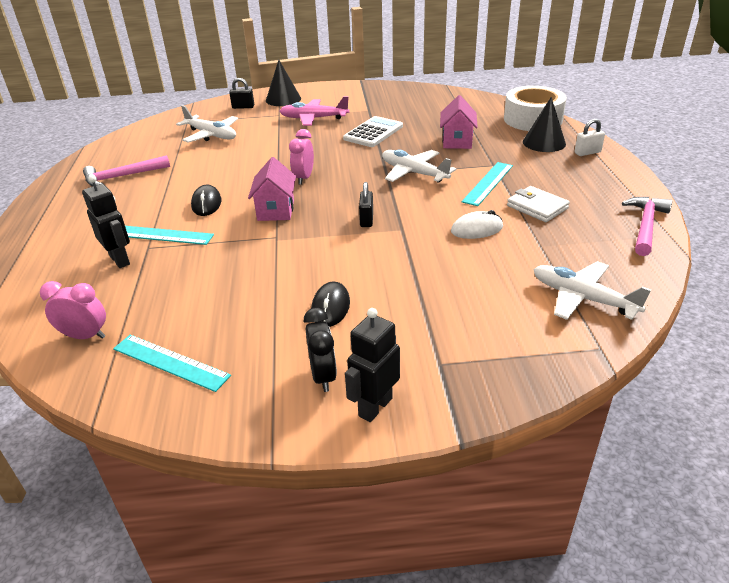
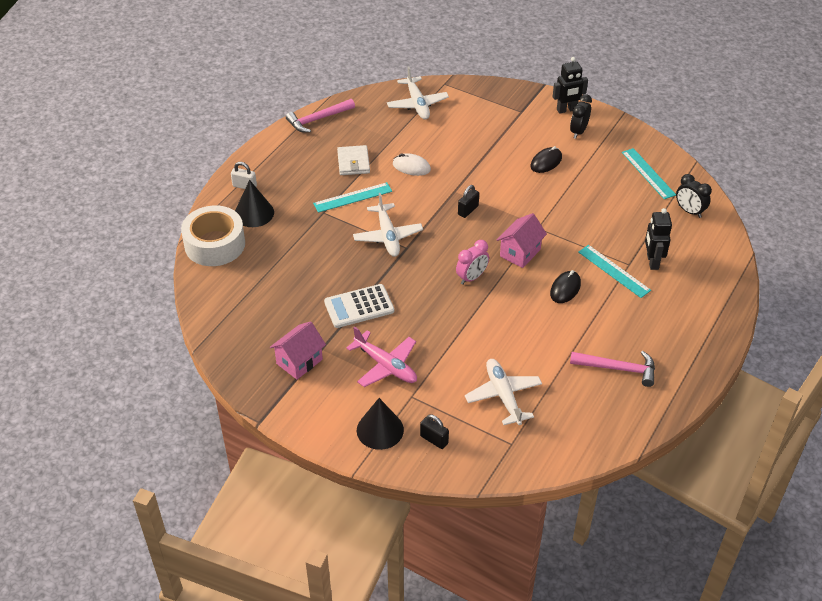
camera: 145 degrees left, 10 degrees up
(85, 336) = (689, 211): pink clock -> black clock
(457, 141) = (311, 253): pink house -> pink house (299, 361)

